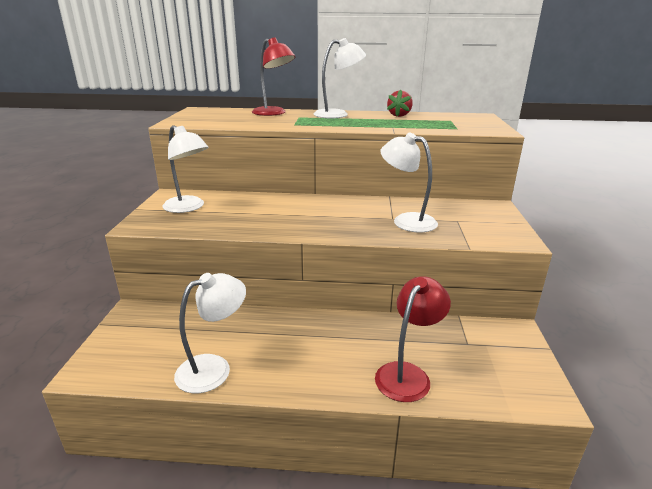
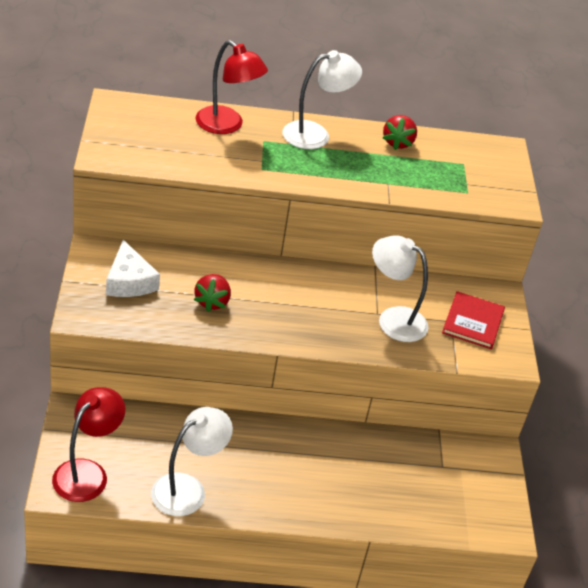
camera: 10 degrees left, 15 degrees up
(188, 207) = (129, 281): white lamp -> white cheese
(252, 216) = (212, 302): none -> red strawberry
(407, 374) = (379, 500): red lamp -> red lamp (87, 472)
(476, 220) = (473, 322): none -> red book

